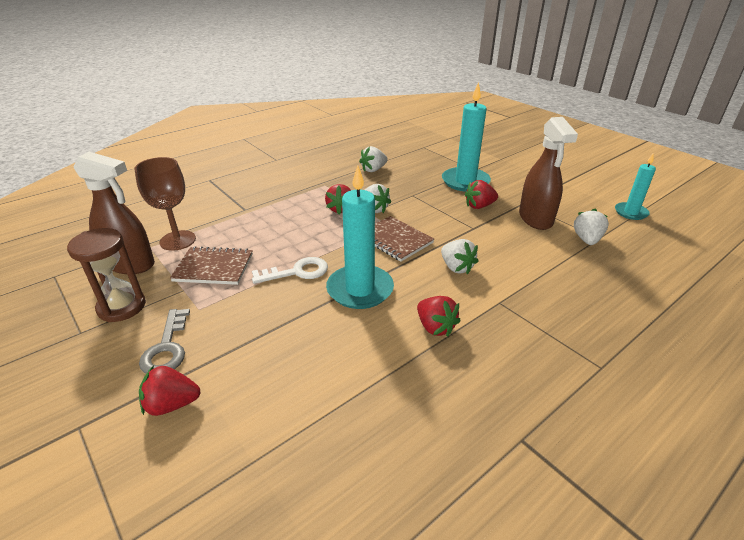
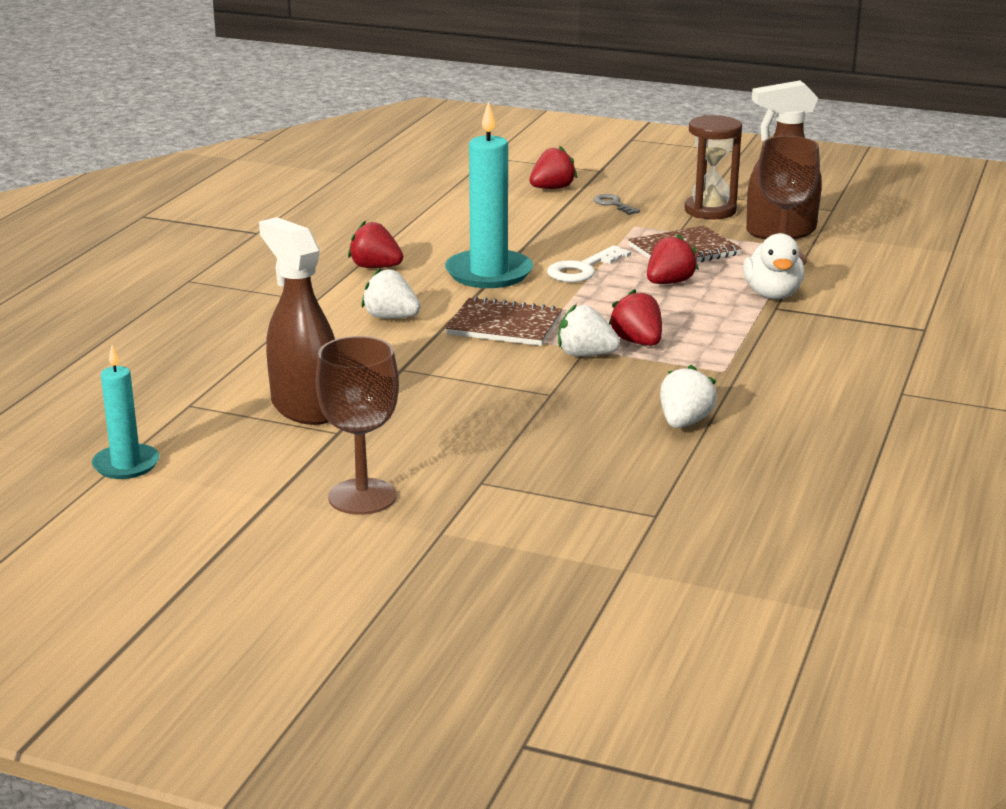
camera: 150 degrees right, 10 degrees down
(167, 348) = (613, 204): grey key -> grey key, size x0.63
(231, 217) = (772, 294): none -> white duck
(465, 182) = (477, 446): turquoise candle -> none
(479, 206) = (416, 404): red strawberry -> red strawberry (669, 283)
(524, 175) = (362, 497): none -> brown goblet
(587, 240) = (210, 396): white strawberry -> none

